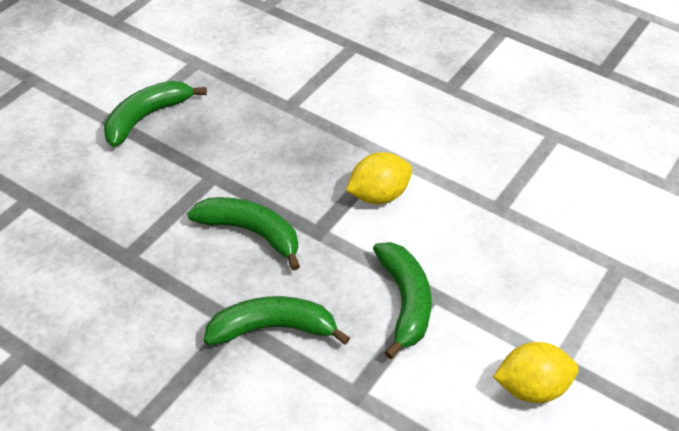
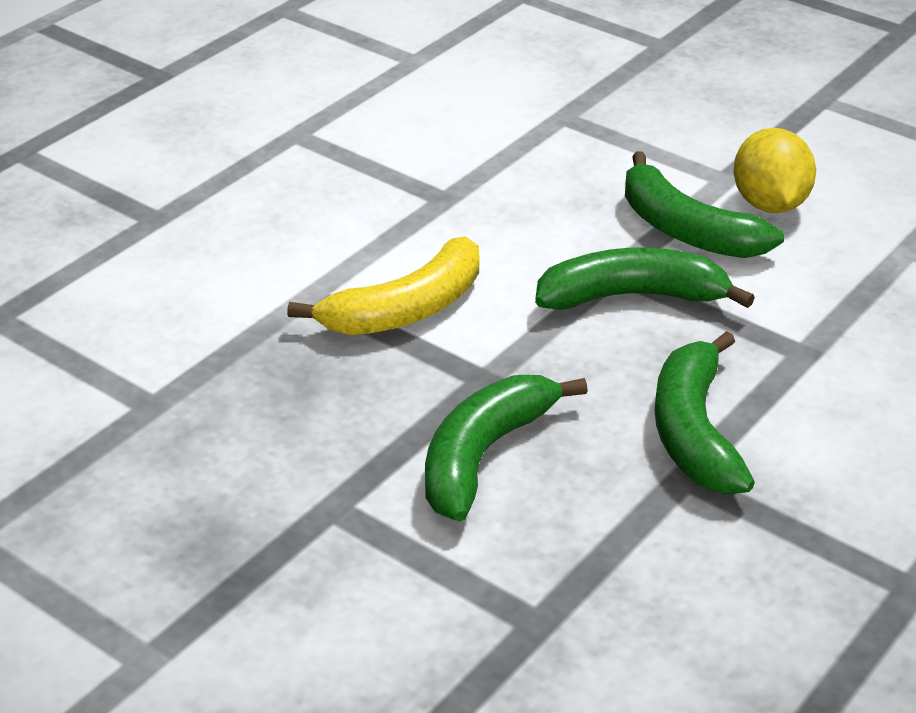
camera: 85 degrees left, 10 degrees down
(146, 117) = (132, 613): green banana -> green banana (686, 230)
(378, 195) = (406, 309): yellow lemon -> yellow banana

